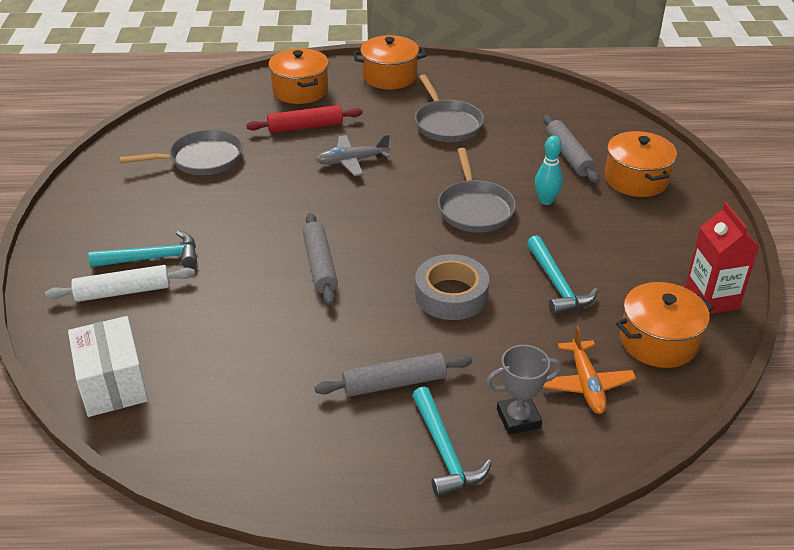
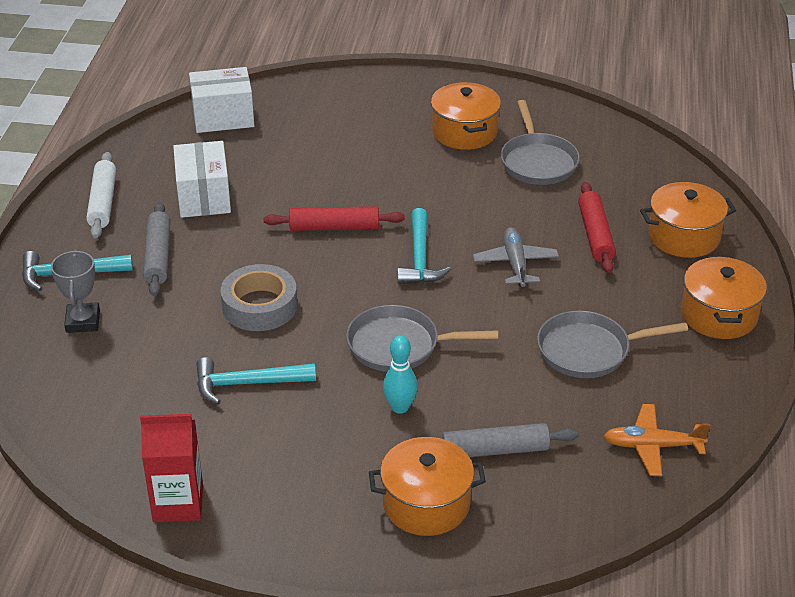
camera: 100 degrees right, 0 degrees up
(123, 291) = (334, 119): white rolling pin -> white rolling pin (103, 202)
(153, 258) = (375, 133): turquoise hammer -> turquoise hammer (420, 258)
(281, 368) = (204, 197): none -> white box
(319, 265) = (334, 227): grey rolling pin -> red rolling pin
(586, 384) = (101, 372): orange plane -> orange plane (652, 446)
(658, 341) = (133, 439): orange pot -> orange pot (464, 132)

